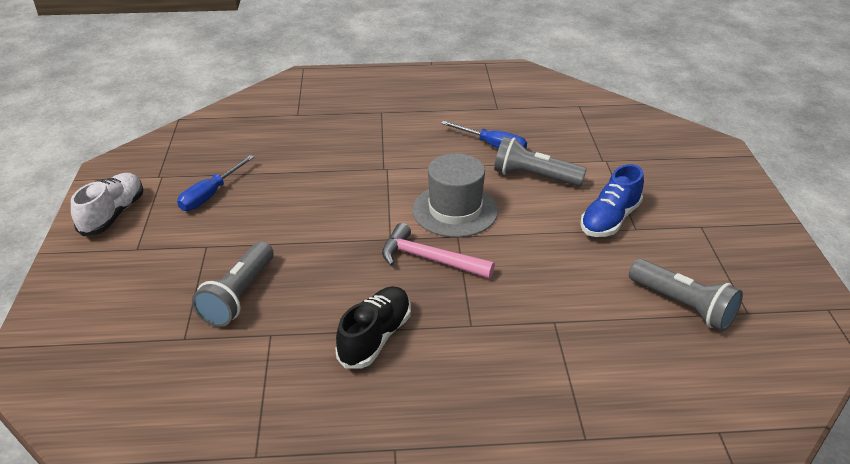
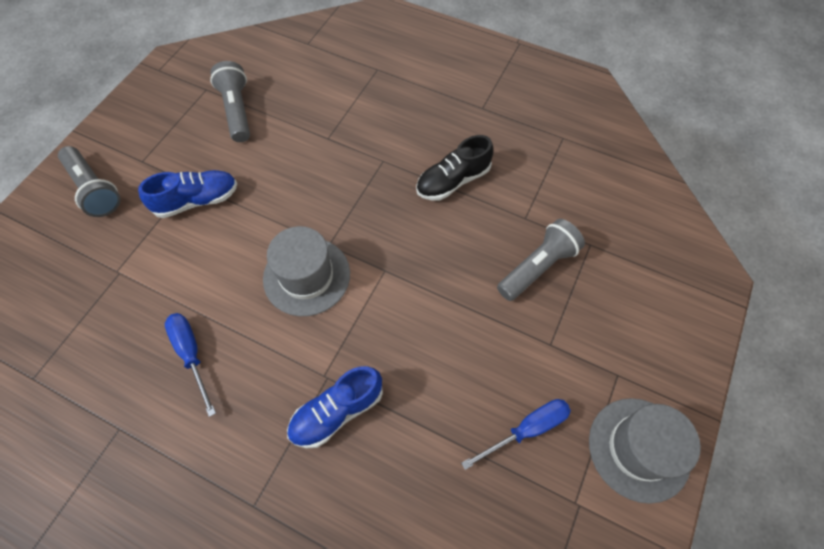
camera: 150 degrees left, 25 degrees up
(113, 215) = (639, 449): white shoe -> grey hat
(361, 157) = (337, 411): none -> blue shoe
(430, 259) = (369, 231): pink hammer -> none
(534, 177) = (201, 283): grey flashlight -> grey flashlight (94, 190)

